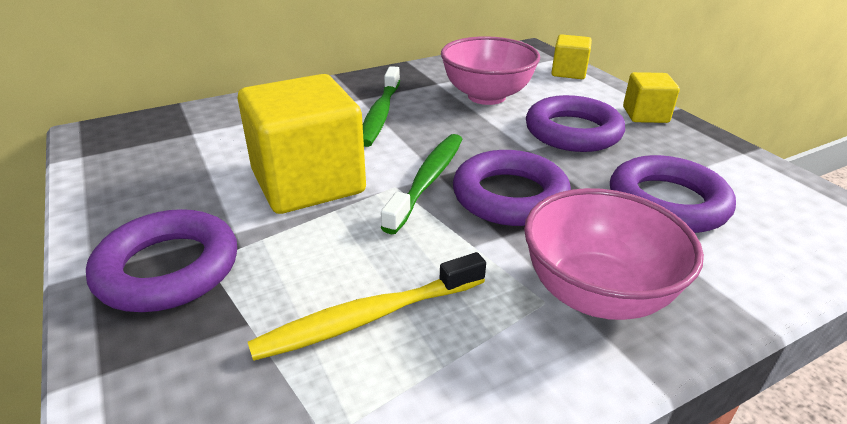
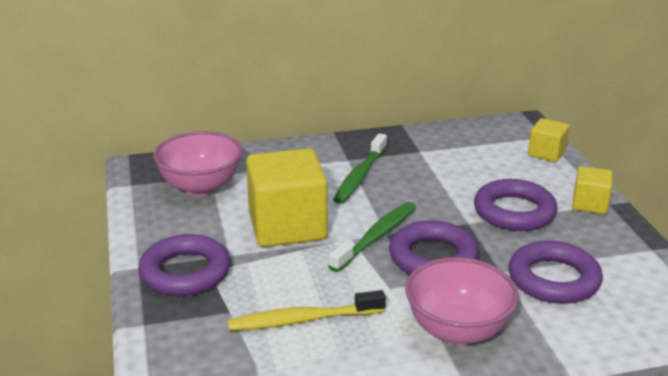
camera: 15 degrees right, 5 degrees down
(486, 96) = (457, 169): pink bowl -> pink bowl (201, 187)

